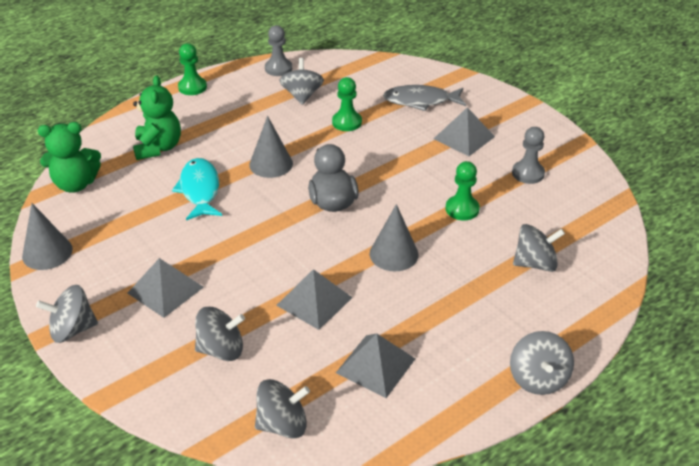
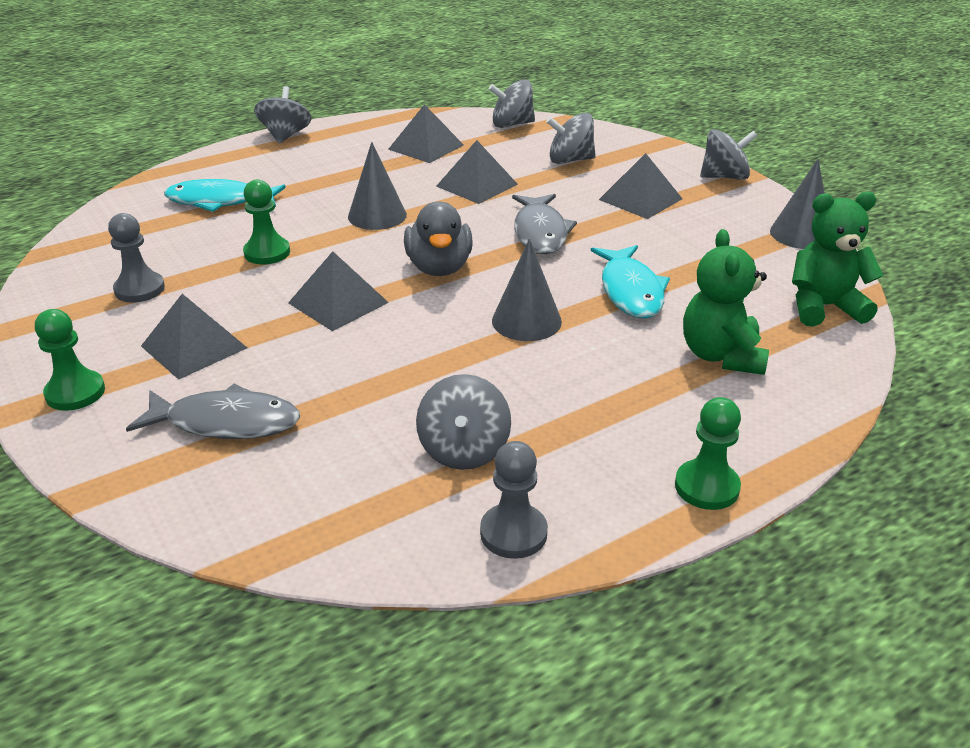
camera: 175 degrees left, 5 degrees down
(258, 242) = (540, 232): none -> grey fish
(347, 122) = (387, 385): green pawn -> green pawn (75, 392)
(393, 171) = (338, 302): none -> grey pyramid
(535, 263) = (219, 201): grey spinning top -> turquoise fish

